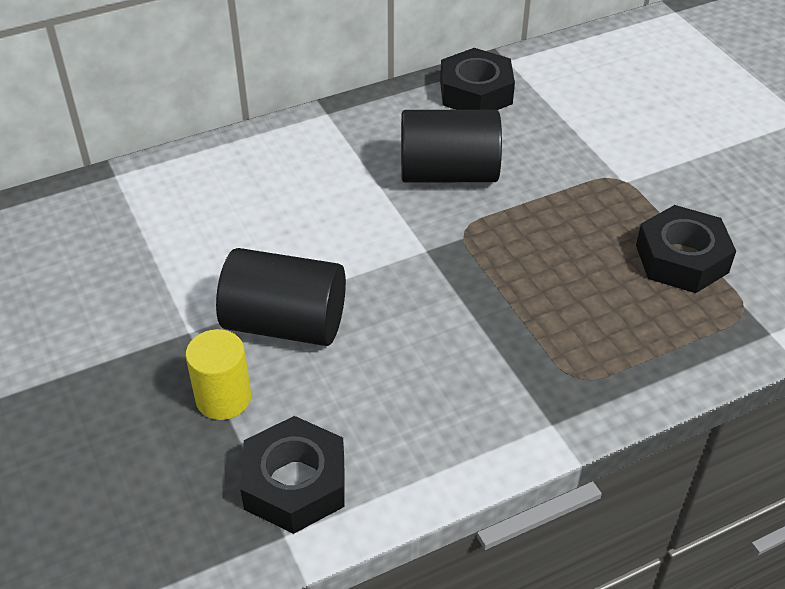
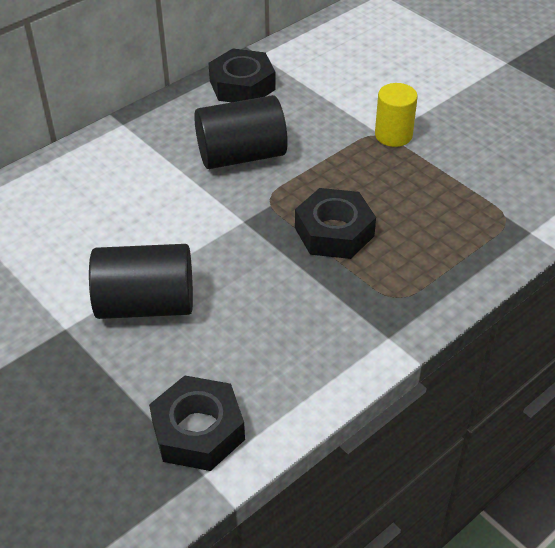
camera: 15 degrees left, 0 degrees up
(223, 398) = (114, 376): yellow cylinder -> yellow cylinder (393, 135)
(681, 259) = (447, 188): black nut -> black nut (334, 232)

